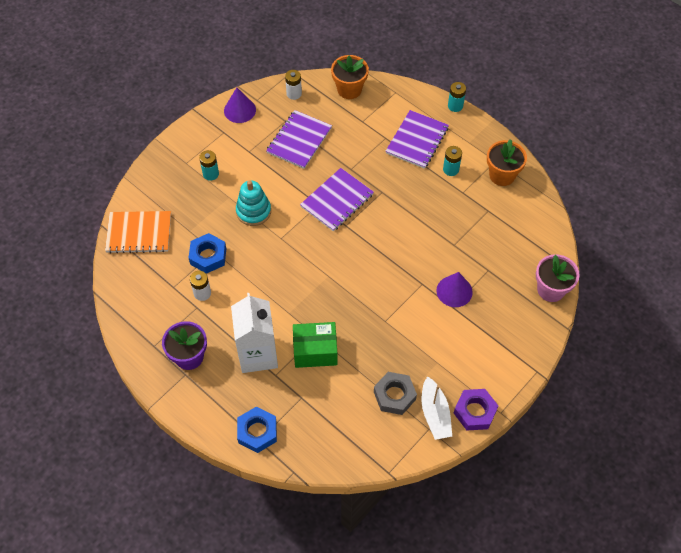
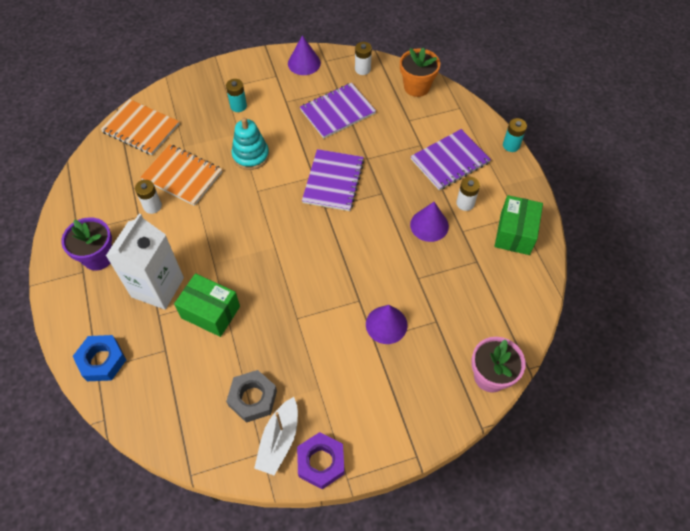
camera: 30 degrees right, 0 degrees up
(208, 256) = (182, 176): blue nut -> orange notebook
(337, 200) = (333, 181): purple notebook -> purple notebook turned 60 degrees counterclockwise
(435, 200) = (429, 225): none -> purple cone
(451, 169) = (465, 203): turquoise battery -> white battery
(502, 175) = (515, 233): orange flower pot -> green box

